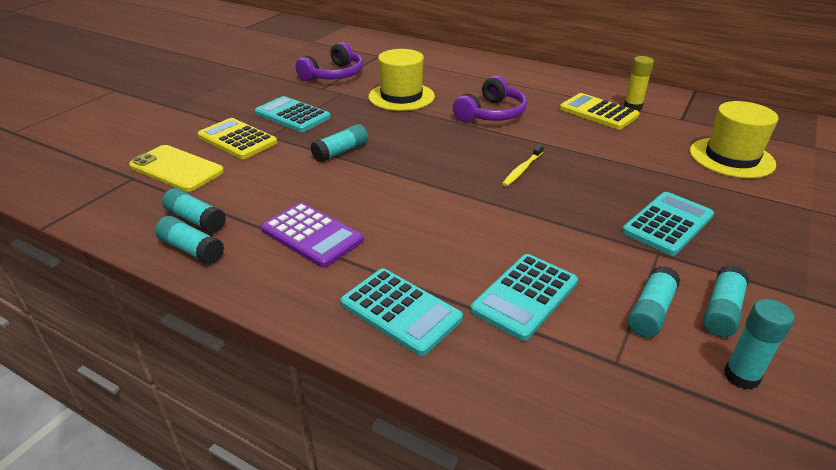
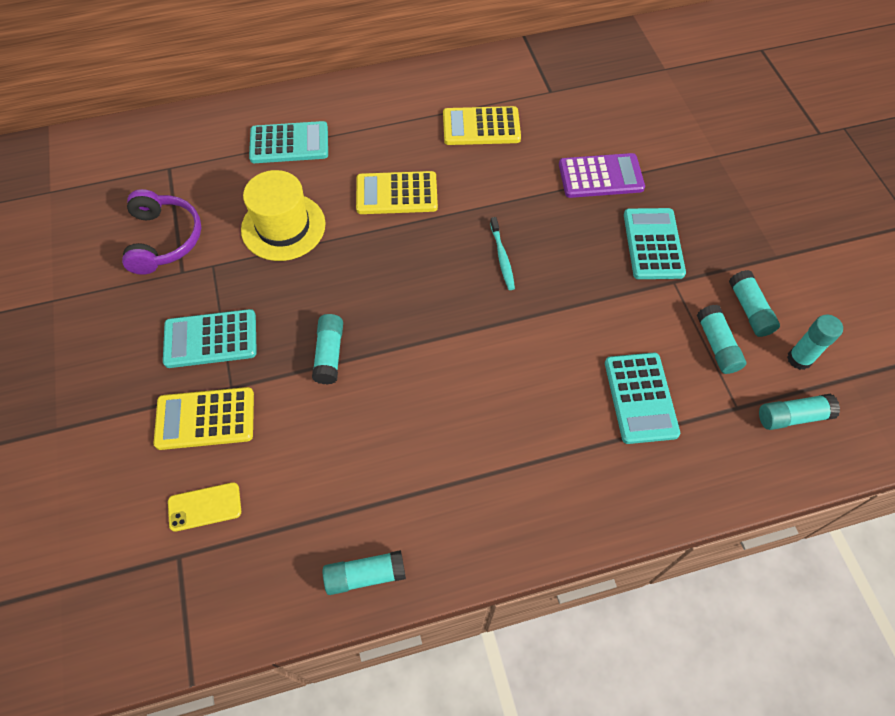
camera: 45 degrees left, 25 degrees up
(176, 169) = (205, 507): yellow phone -> yellow phone, size x0.61
(196, 220) = (320, 544): turquoise glue stick -> turquoise glue stick (792, 416)
(312, 235) = (437, 472): purple calculator -> purple calculator (600, 176)
(400, 311) = (585, 484): turquoise calculator -> turquoise calculator (289, 143)
(491, 113) = (396, 194): purple headphones -> yellow calculator
(522, 170) = (502, 257): yellow toothbrush -> turquoise toothbrush
(632, 107) = (499, 98): yellow glue stick -> none
(731, 158) = (626, 125): yellow hat -> none

